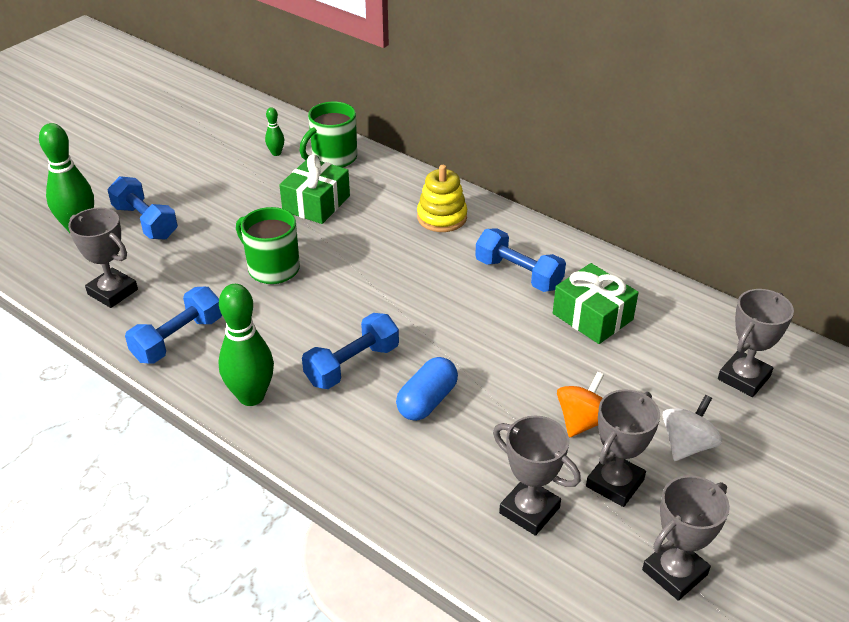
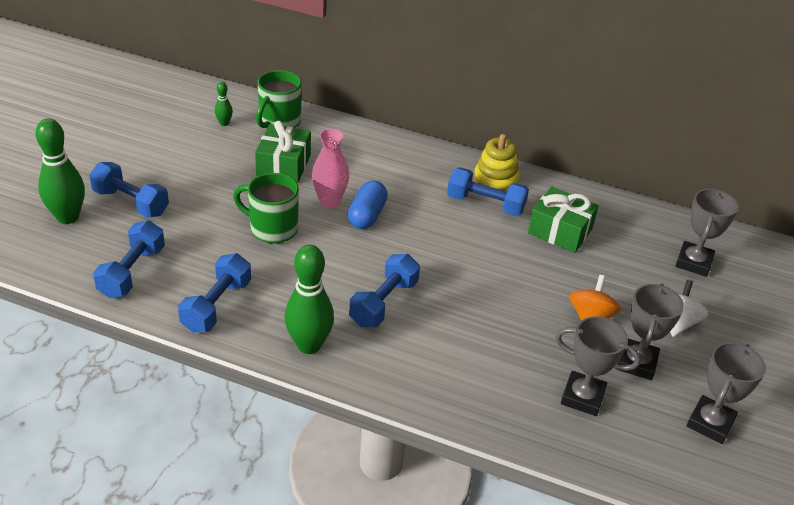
camera: 20 degrees left, 0 degrees up
(113, 292) = (132, 272): grey trophy -> blue dumbbell
(346, 248) = (330, 202): none -> pink vase
(427, 401) = (461, 323): blue capsule -> blue capsule (367, 215)
(442, 217) = (399, 164): yellow stacking toy -> yellow stacking toy (495, 180)

